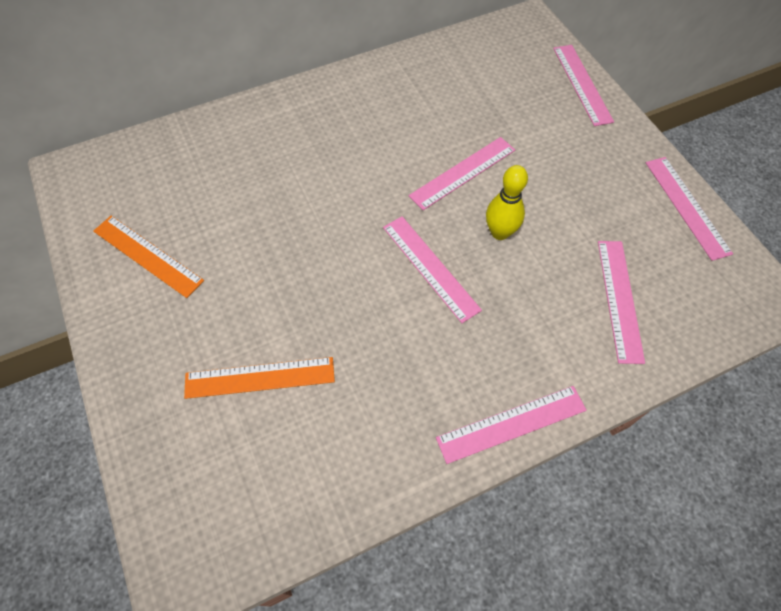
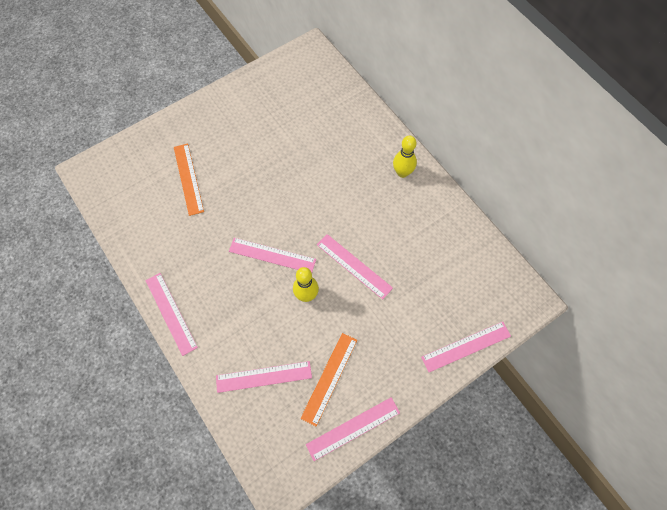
camera: 80 degrees right, 5 degrees up
(147, 256) = (258, 105): orange ruler -> orange ruler (329, 378)
(332, 100) = (402, 172): none -> yellow bowling pin
(430, 267) = (272, 255): pink ruler -> pink ruler turned 60 degrees clockwise

